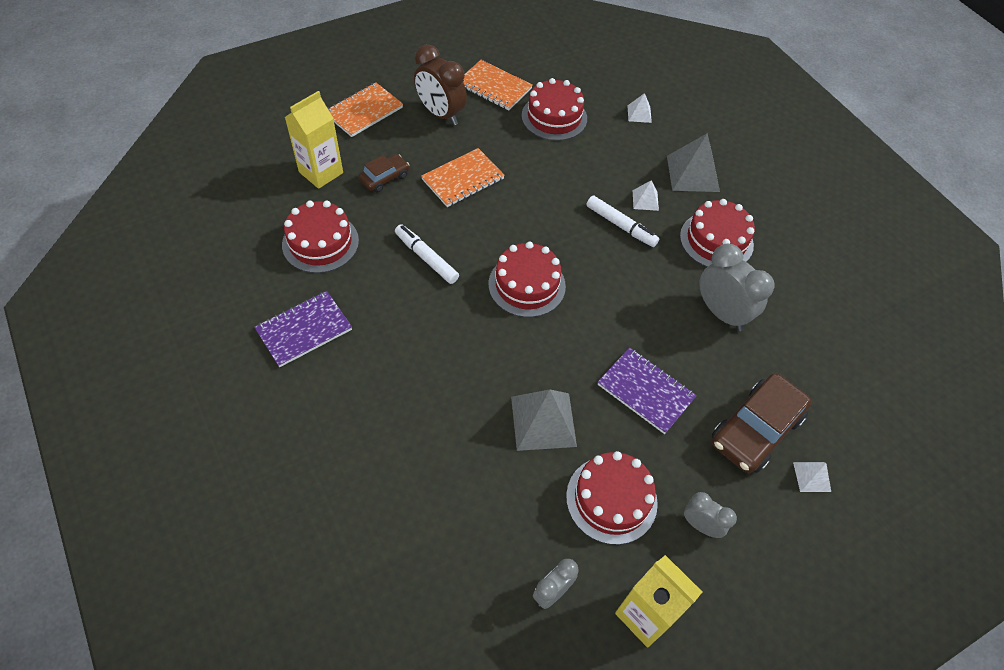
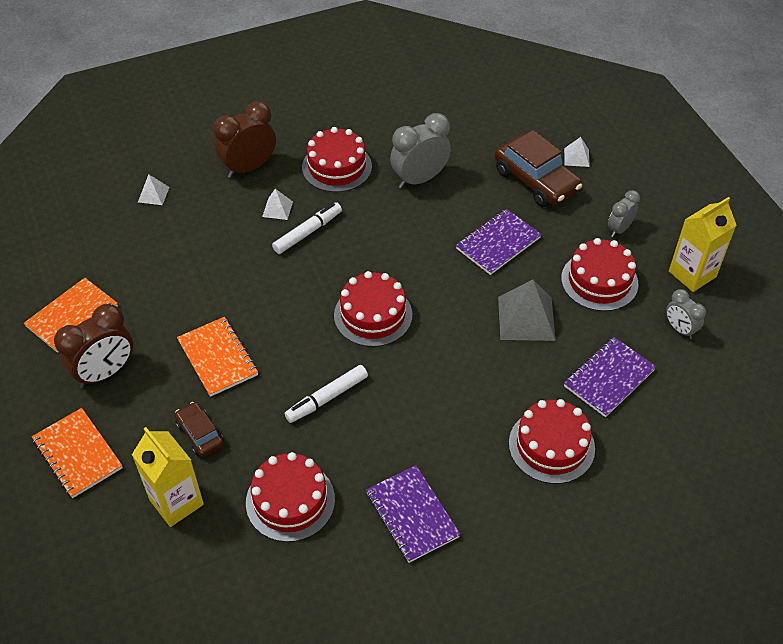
camera: 80 degrees left, 5 degrees down
(471, 506) = (609, 378): none -> purple notebook
(554, 117) = (139, 266): red cake -> red cake (551, 445)
(693, 173) = (249, 168): grey pyramid -> brown clock

